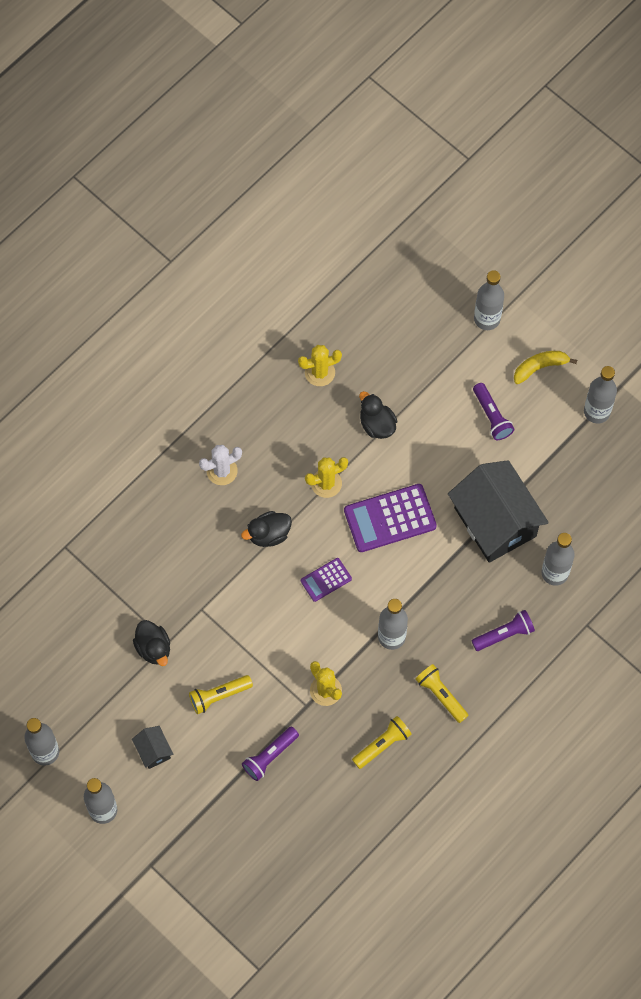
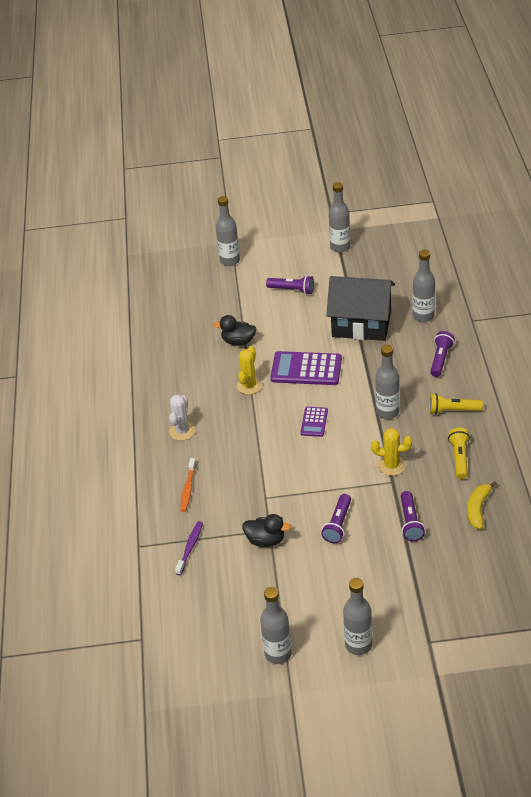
camera: 45 degrees left, 25 degrees down
(96, 591) = (190, 547): none -> purple toothbrush
(153, 751) = (342, 586): black house -> none
(159, 534) = (188, 488): none -> orange toothbrush
(219, 696) = (338, 524): yellow flashlight -> purple flashlight
(269, 534) = (252, 432): black duck -> none
(320, 372) = (174, 348): yellow cactus -> none
(390, 518) = (306, 369): purple calculator -> purple calculator turned 75 degrees clockwise
(540, 367) = (285, 255): yellow banana -> yellow banana (478, 509)

